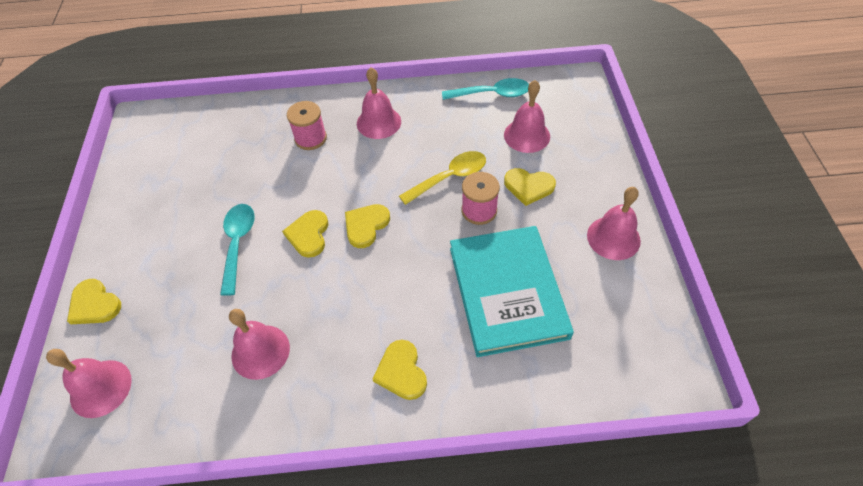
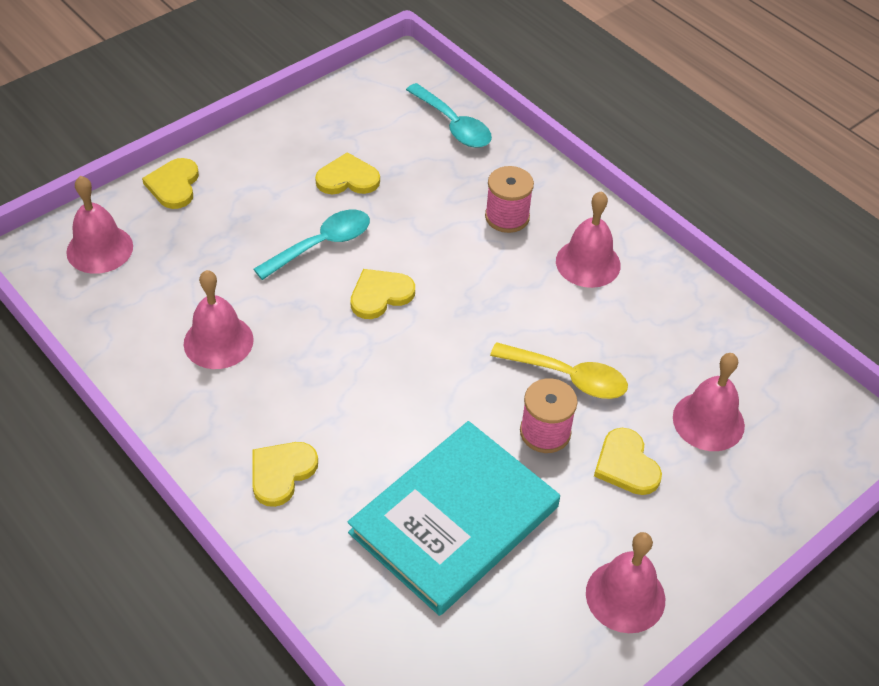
camera: 50 degrees right, 5 degrees down
(366, 226) = (433, 337): yellow heart -> yellow heart (347, 178)
(492, 94) = (743, 348): turquoise spoon -> turquoise spoon (453, 125)

